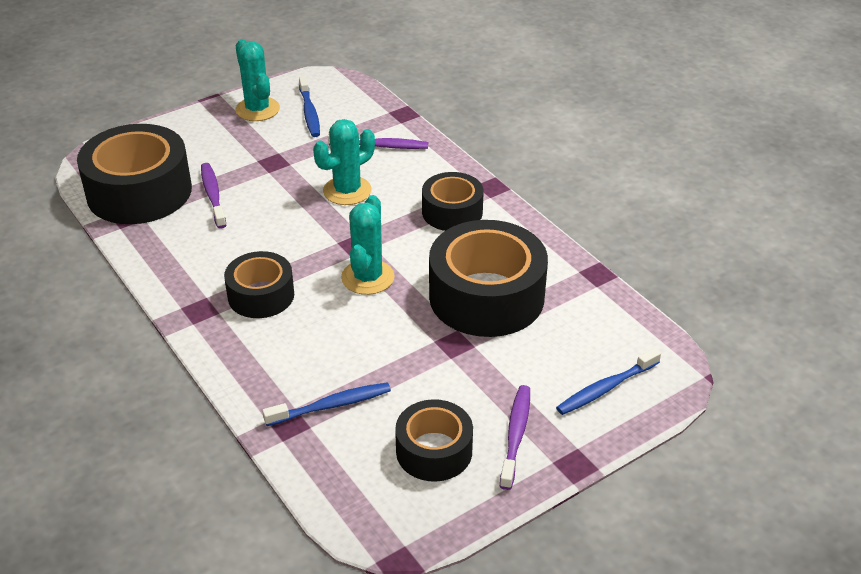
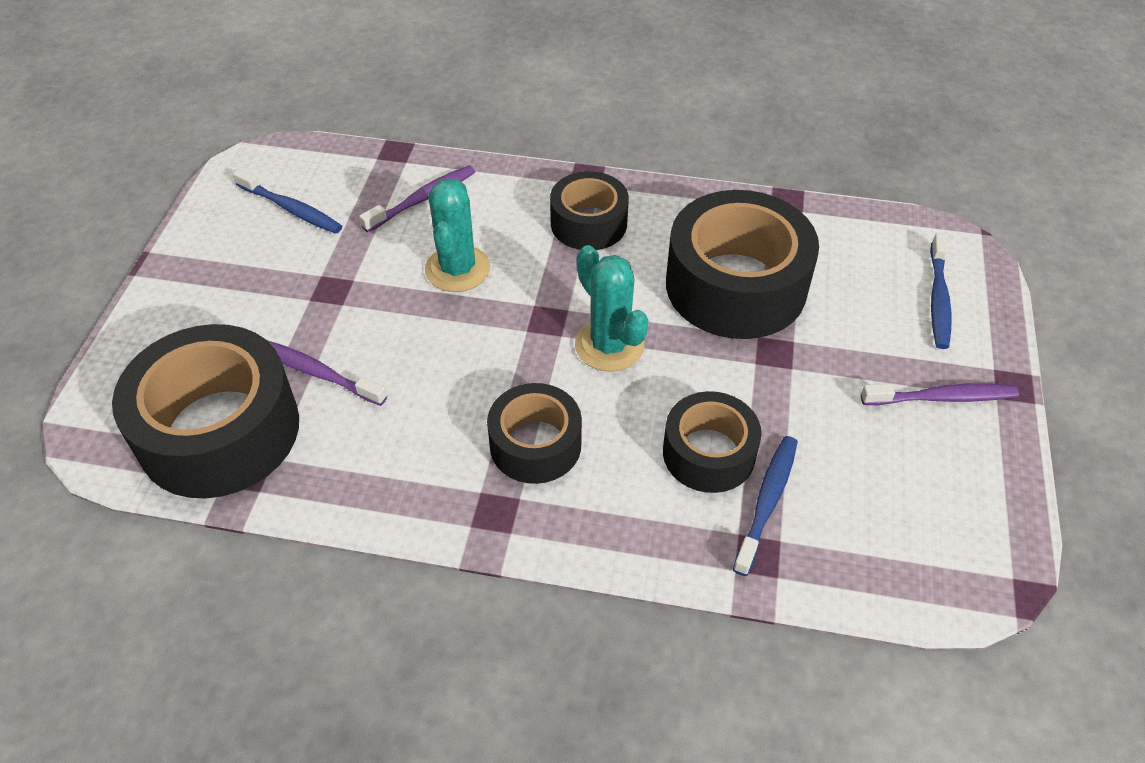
camera: 45 degrees left, 10 degrees up
(257, 109) = (224, 241): turquoise cactus -> none
(434, 451) = (907, 468): black tape -> black tape (708, 453)
(515, 436) = (941, 398): purple toothbrush -> purple toothbrush turned 120 degrees clockwise

